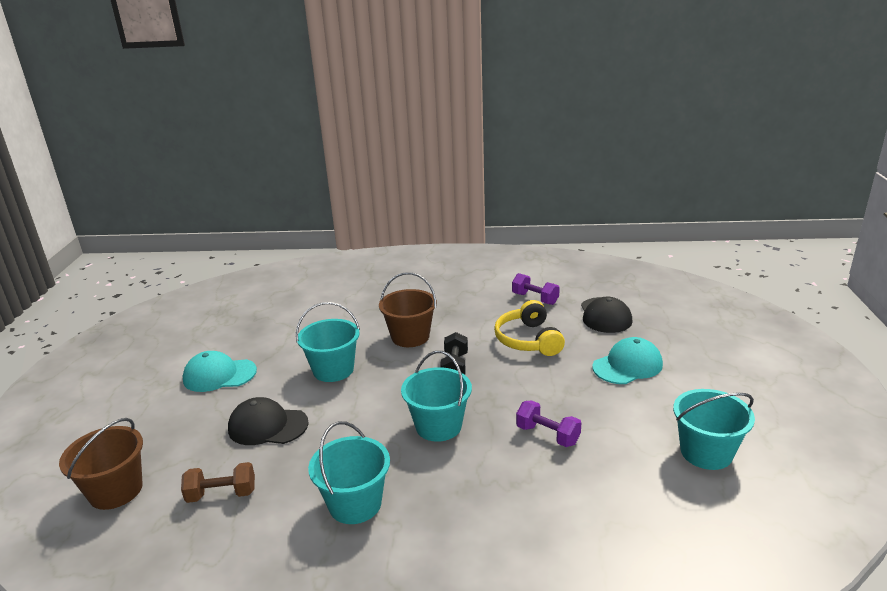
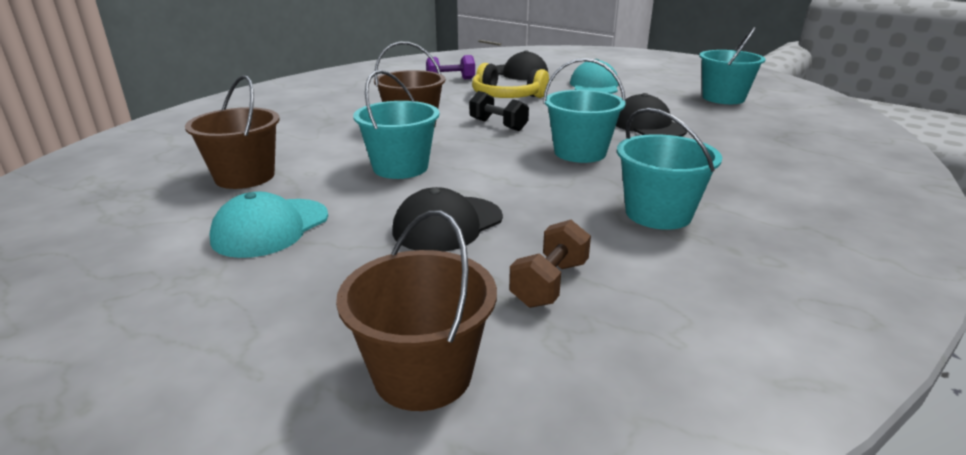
camera: 55 degrees left, 0 degrees up
(272, 332) = (245, 177): none -> brown bucket
(547, 435) = (648, 125): purple dumbbell -> black cap

